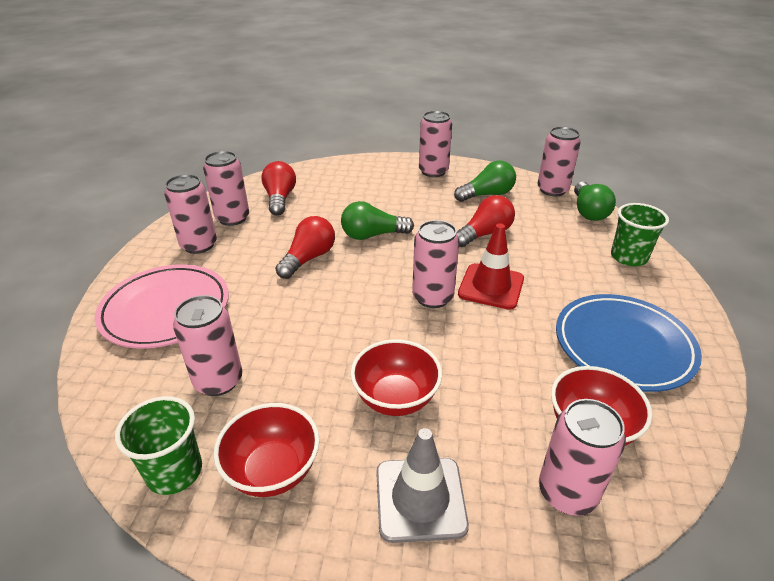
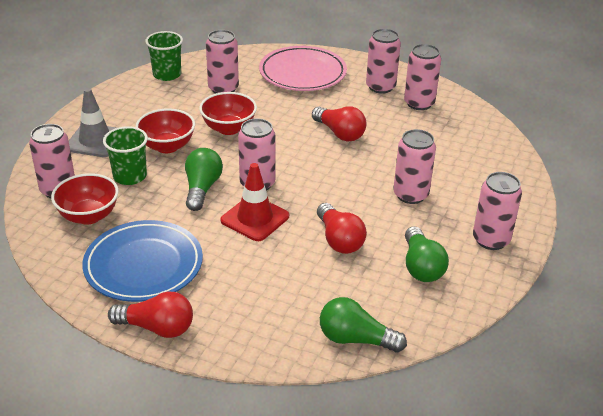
camera: 105 degrees right, 0 degrees up
(273, 470) = (147, 100): red bowl -> red bowl (228, 128)
(280, 199) = (449, 129): red light bulb -> red light bulb (157, 328)
(372, 235) = (363, 171): green light bulb -> green light bulb (202, 188)
(552, 190) = (418, 328): pink can -> pink can (410, 195)
(628, 257) = (254, 329): green cup -> green cup (130, 176)

